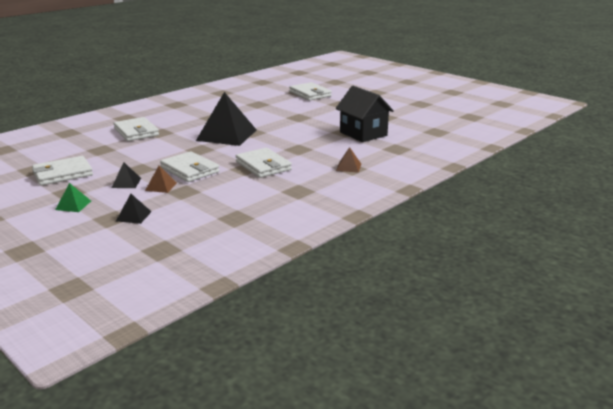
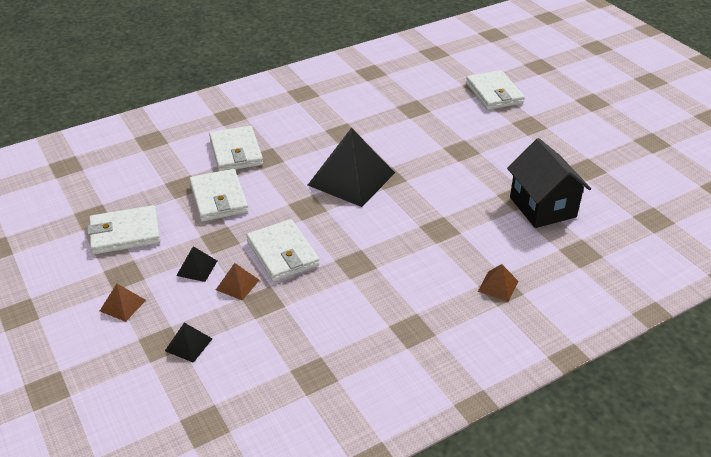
camera: 15 degrees right, 15 degrees up
(73, 205) = (122, 305): green pyramid -> brown pyramid
(263, 166) = (381, 261): white wallet -> white wallet (219, 198)

